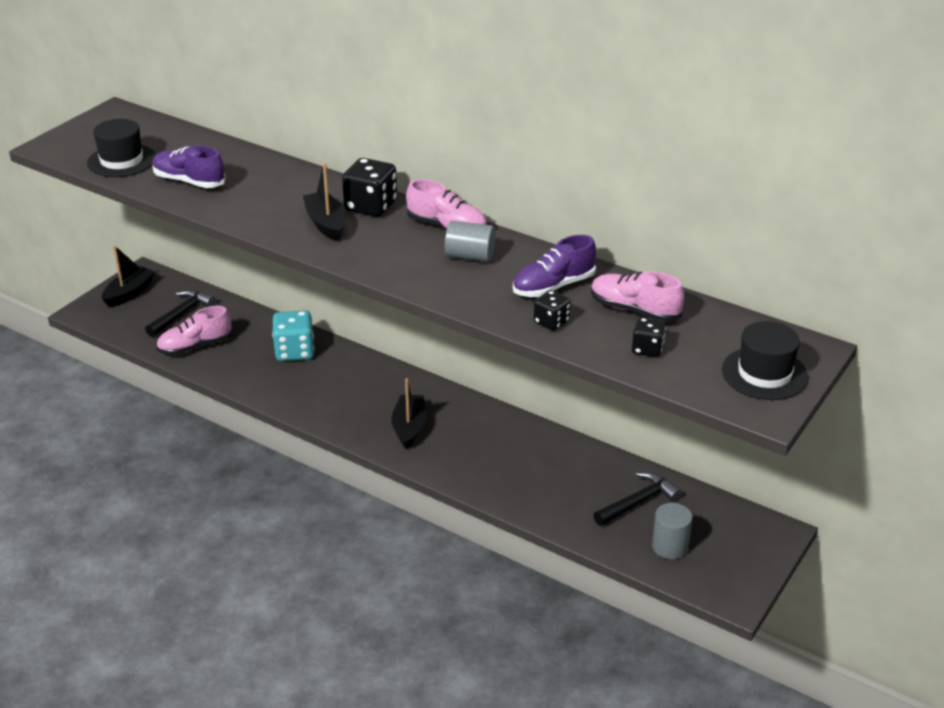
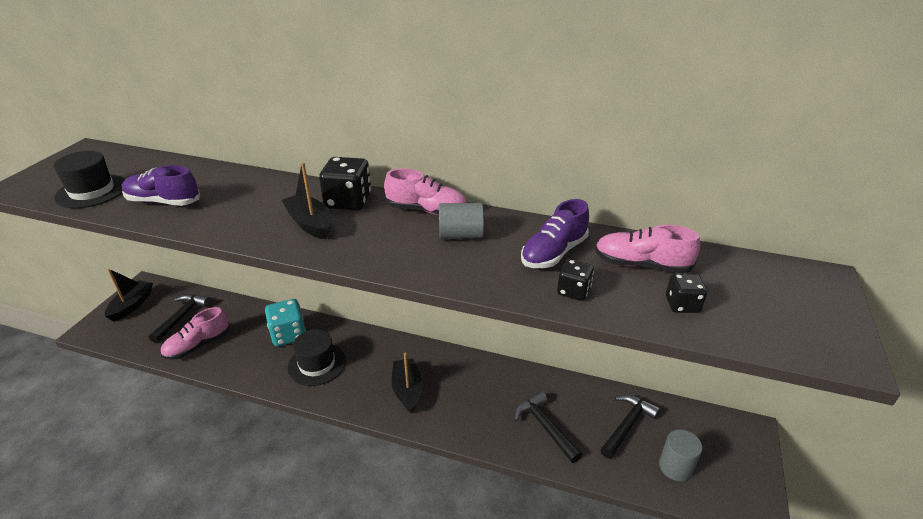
camera: 15 degrees left, 0 degrees up
(546, 487) = (545, 427): none -> black hammer
(764, 373) = (807, 312): black hat -> black hat (317, 364)

